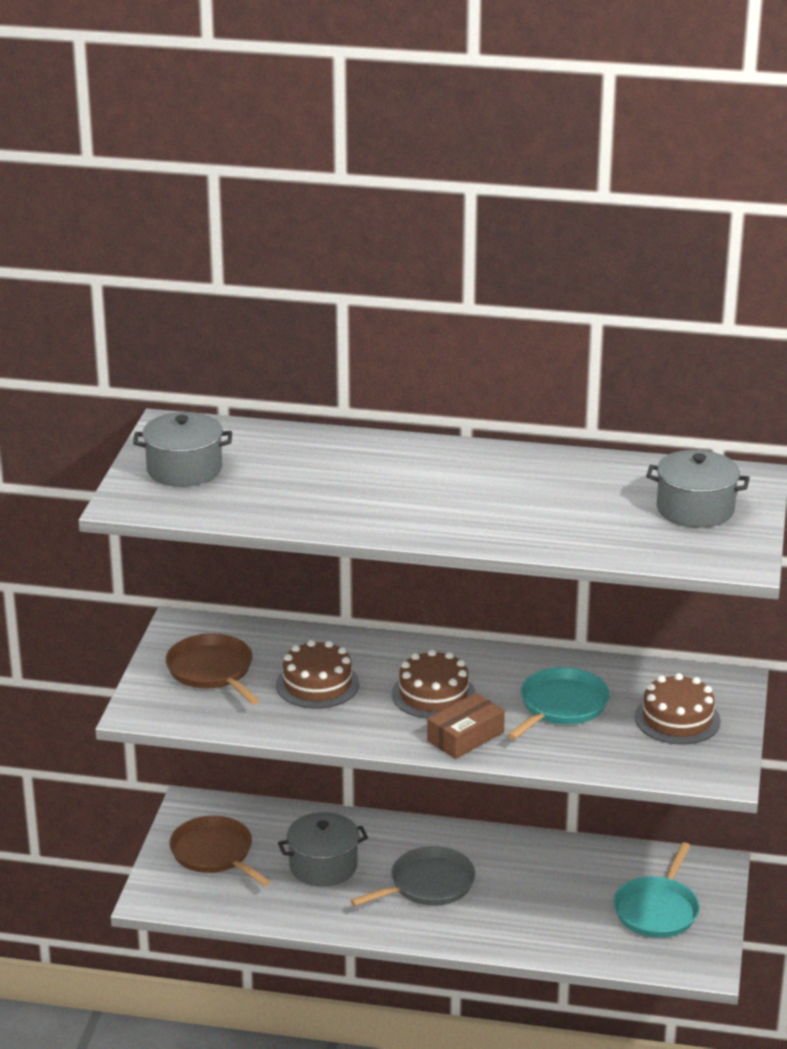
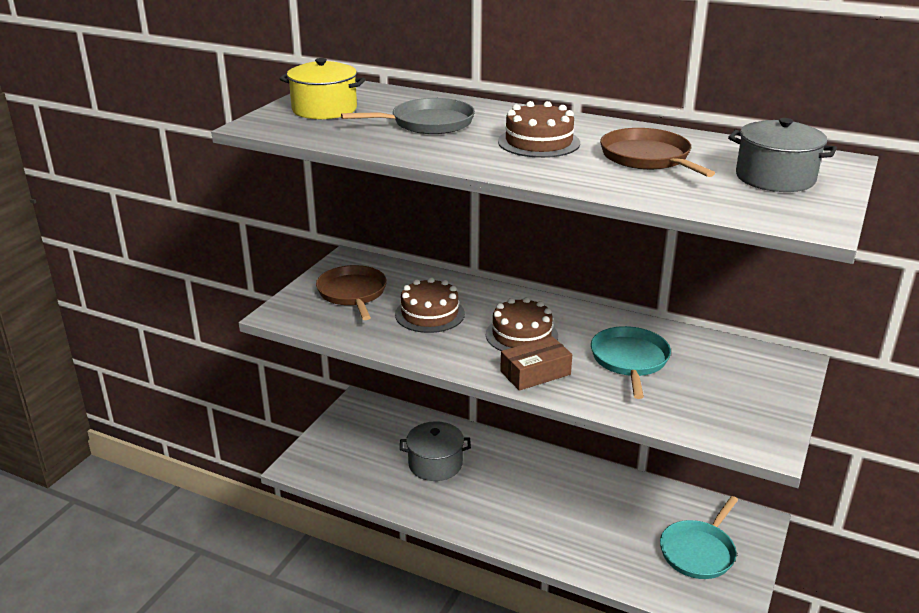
camera: 15 degrees right, 0 degrees up
(184, 469) = (324, 109): grey pot -> yellow pot
(214, 853) = (358, 440): brown pan -> brown pan (647, 158)
(428, 884) = (511, 494): grey pan -> grey pan (428, 123)
(561, 706) = (629, 360): turquoise pan -> turquoise pan turned 45 degrees counterclockwise
(677, 719) = (734, 387): brown cake -> brown cake (539, 142)

